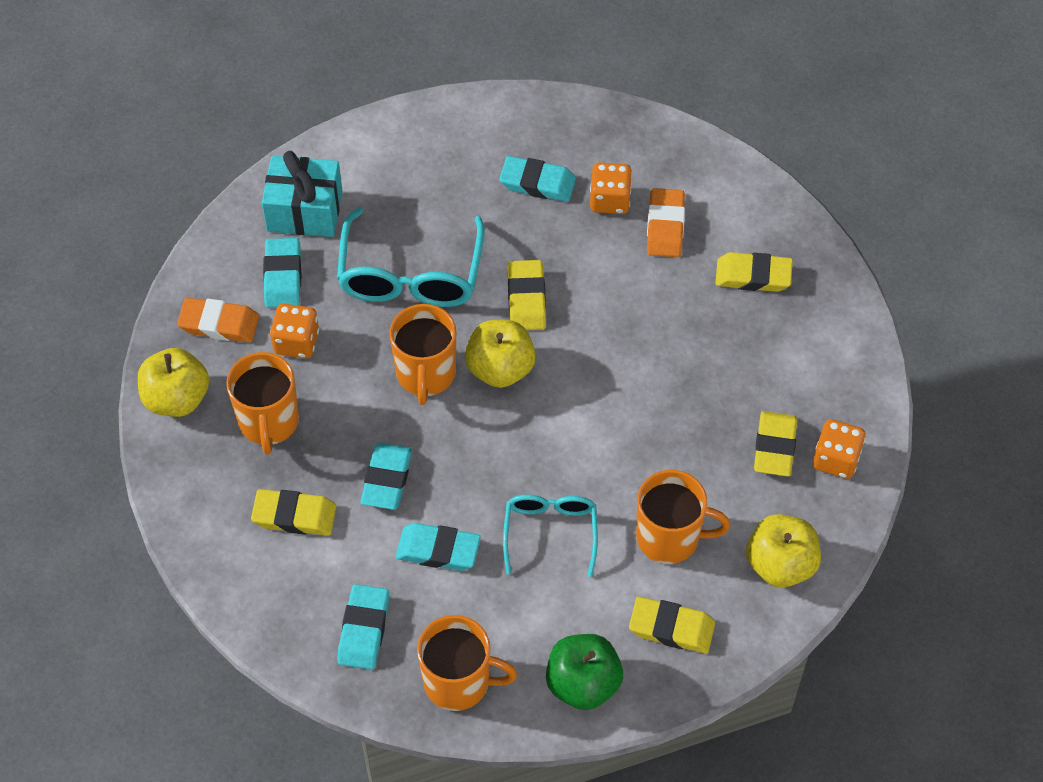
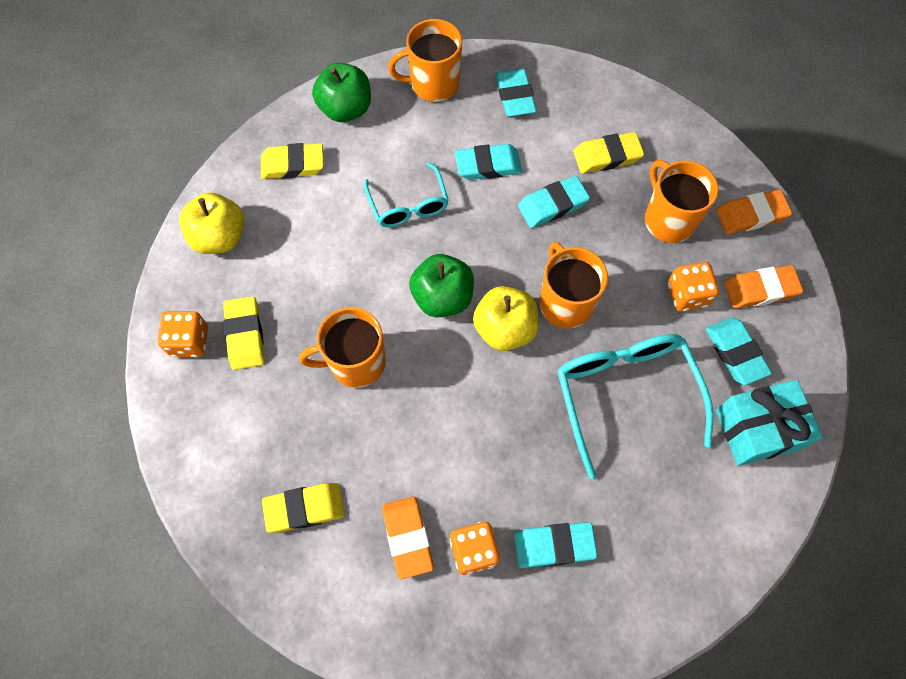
camera: 160 degrees right, 10 degrees up
(177, 398) = (751, 215): yellow apple -> orange eraser
(387, 479) = (552, 205): turquoise eraser -> turquoise eraser turned 75 degrees clockwise
(526, 299) = (510, 406): yellow eraser -> none
(552, 419) = (442, 297): none -> green apple
(670, 537) = (313, 231): orange mug -> orange mug (355, 362)

